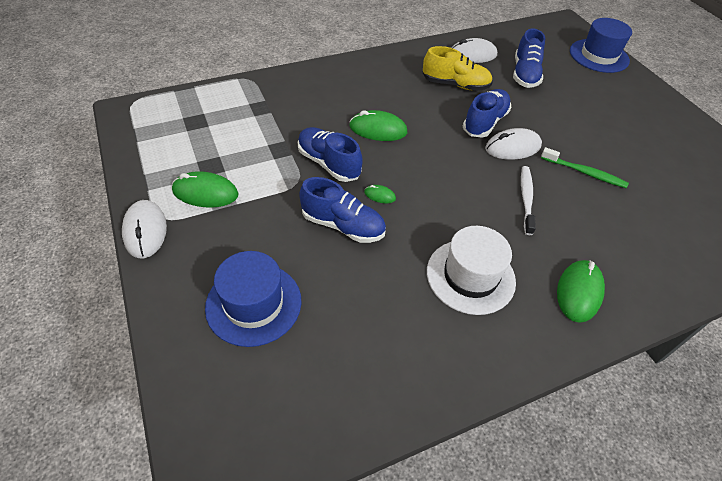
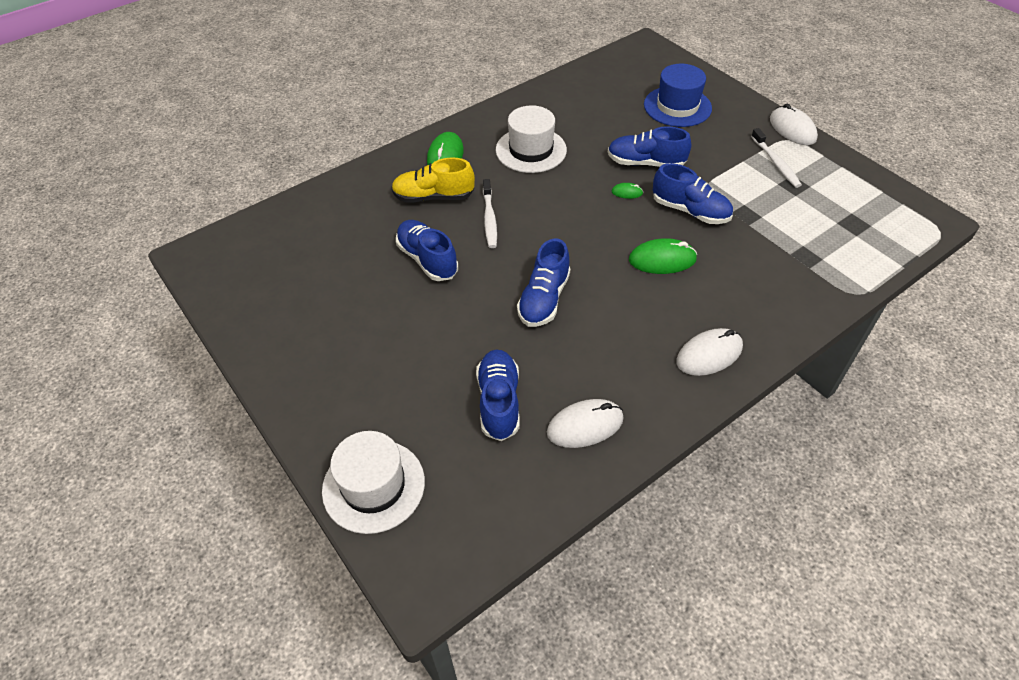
camera: 170 degrees right, 0 degrees up
(205, 193) = (776, 163): green mouse -> white toothbrush
(455, 85) = (595, 353): yellow shoe -> yellow shoe (433, 197)
(512, 147) = (507, 272): white mouse -> white mouse (709, 354)
(584, 172) = (427, 259): green toothbrush -> blue shoe
(599, 56) = (373, 486): blue hat -> white hat

